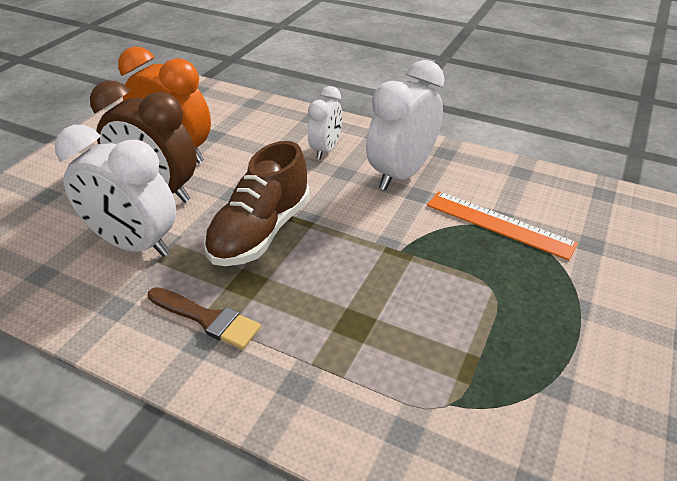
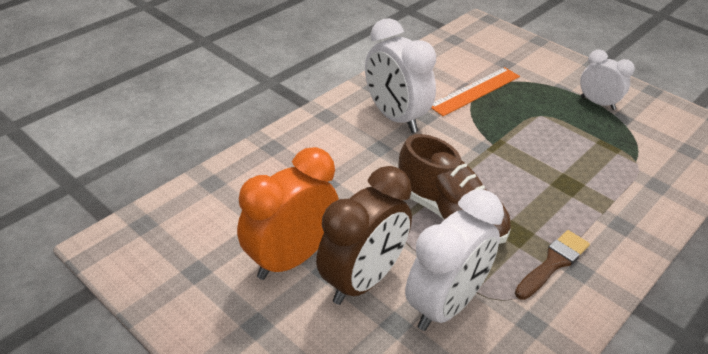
camera: 75 degrees left, 0 degrees up
(325, 150) = (337, 150): white clock -> white clock (597, 103)

